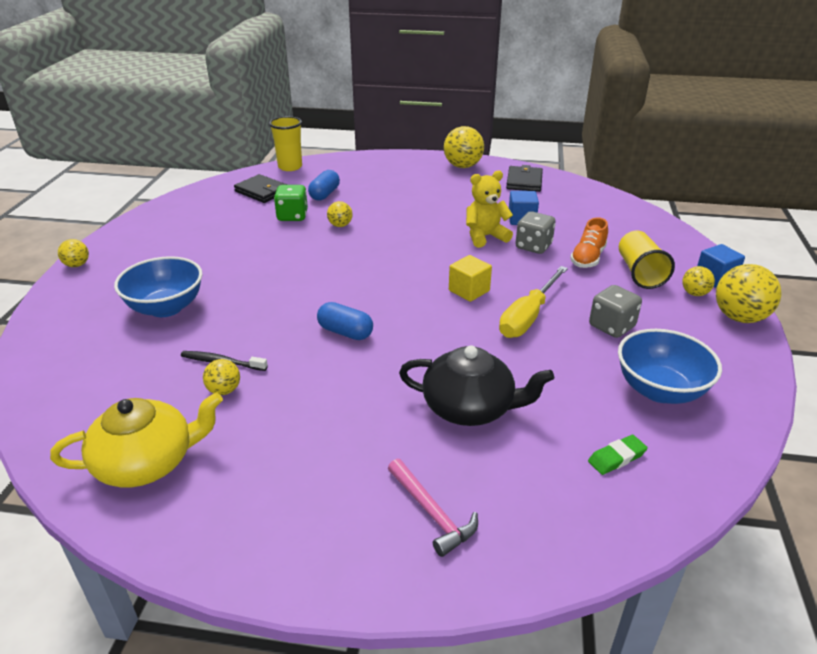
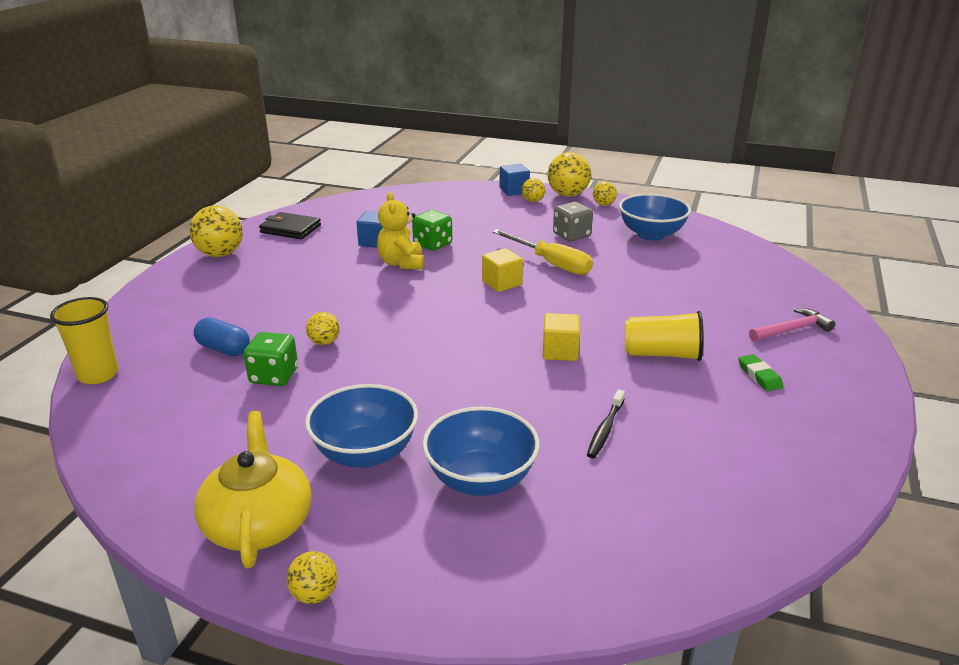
camera: 80 degrees left, 5 degrees down
(147, 462) = (768, 472): yellow teapot -> yellow teapot (258, 523)
(202, 261) = (365, 453): none -> blue bowl
(224, 390) = (654, 426): yellow ball -> yellow ball (603, 204)
(262, 191) = (169, 401): black wallet -> none
(345, 332) = (560, 351): blue capsule -> yellow cube
(470, 407) = (674, 303): black teapot -> none
(533, 246) = (432, 244): grey dice -> green dice
(588, 258) = (464, 226): orange shoe -> none
(616, 457) = (723, 260): green eraser -> green eraser (759, 376)
(639, 272) = (496, 212): yellow cup -> yellow cup (662, 354)

